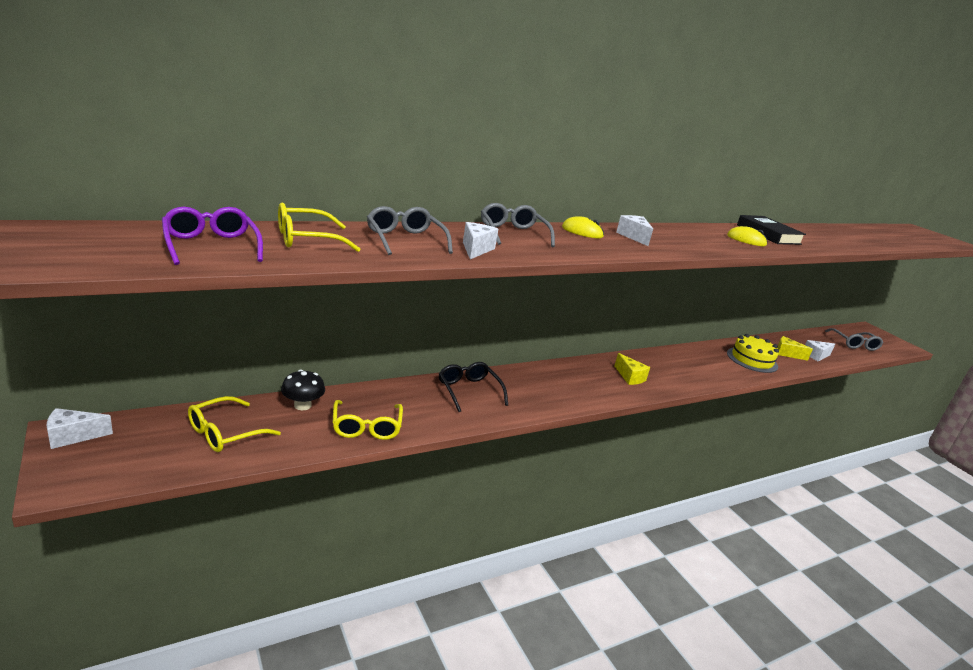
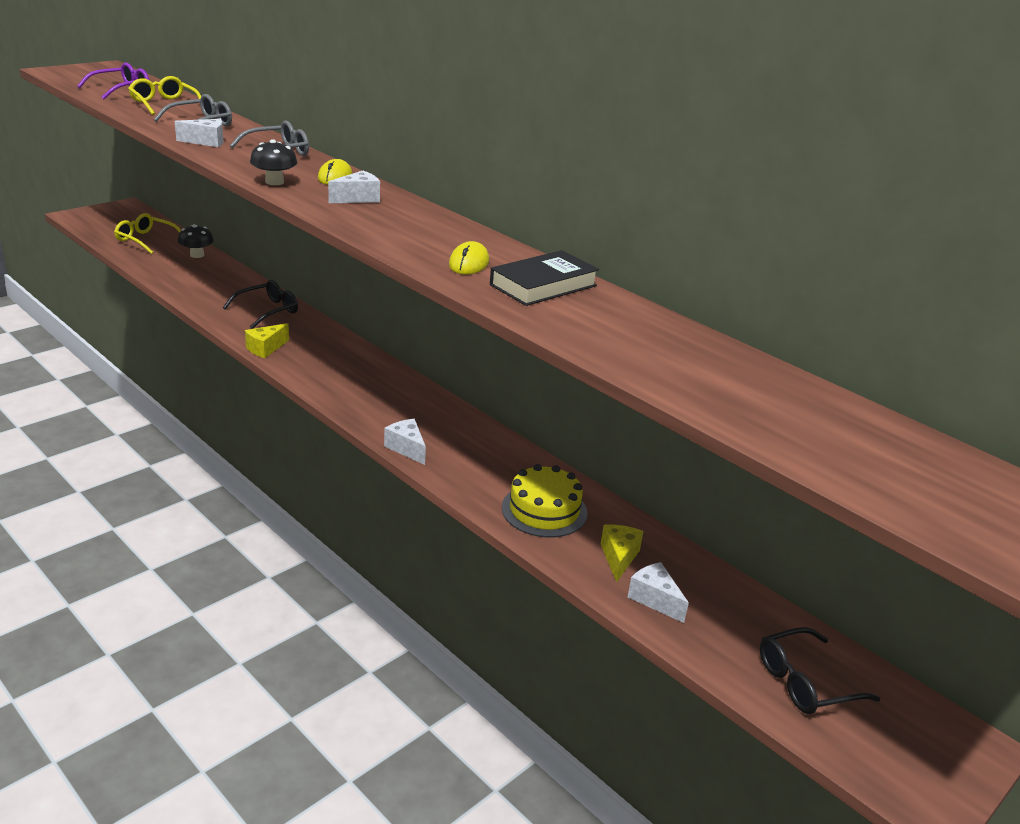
camera: 75 degrees right, 5 degrees up
(73, 436) = (122, 208): white cheese -> white cheese (407, 448)
(366, 426) = (179, 278): yellow glasses -> none
(601, 250) = (274, 182): none -> black mushroom
(630, 377) = (377, 397): yellow cheese -> yellow cheese (265, 348)
(854, 344) = (806, 682): grey glasses -> black glasses

